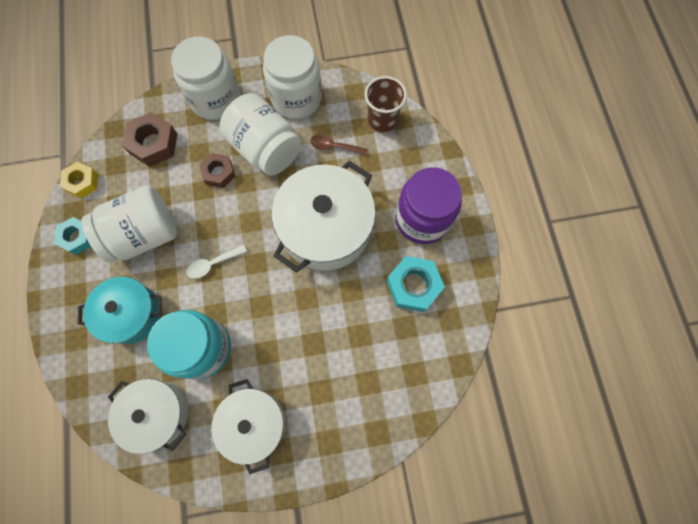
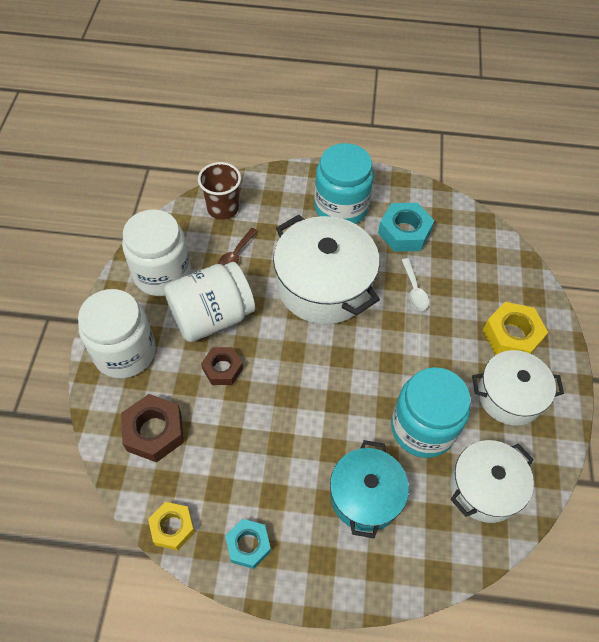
camera: 75 degrees left, 15 degrees down
(144, 234) = (271, 464): white jar -> none
(213, 264) = (330, 398): white spoon -> white spoon (414, 290)
(321, 416) = (511, 336): none -> yellow nut
(422, 219) = (341, 207): purple jar -> turquoise jar

